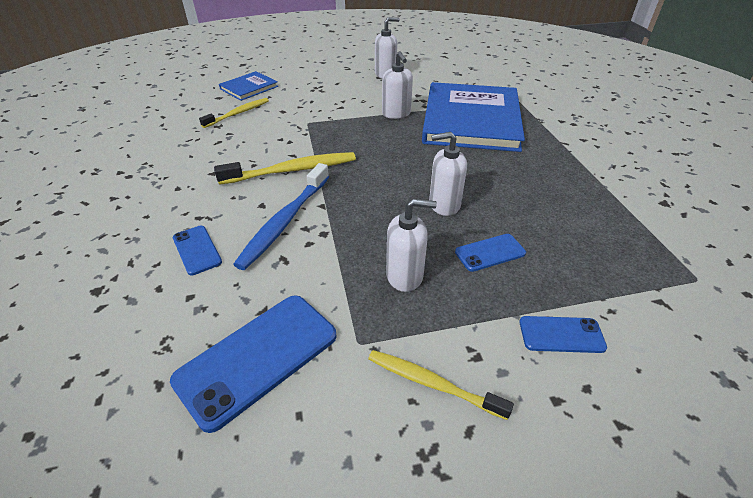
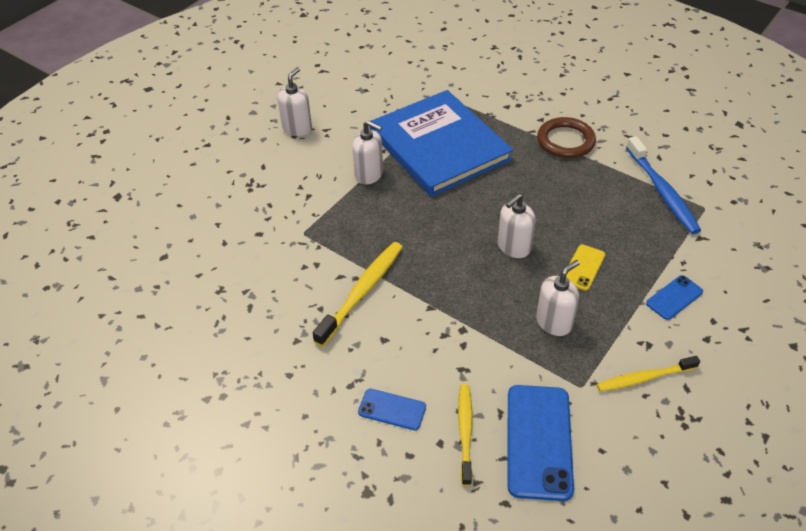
camera: 40 degrees left, 5 degrees up
(238, 113) = (218, 263): yellow toothbrush -> yellow toothbrush (465, 432)
(249, 88) = (178, 225): blue book -> none
(285, 221) = (422, 340): blue toothbrush -> blue toothbrush (662, 191)
(490, 252) = (583, 267): blue phone -> yellow phone
(590, 161) = (565, 141): none -> brown ring

